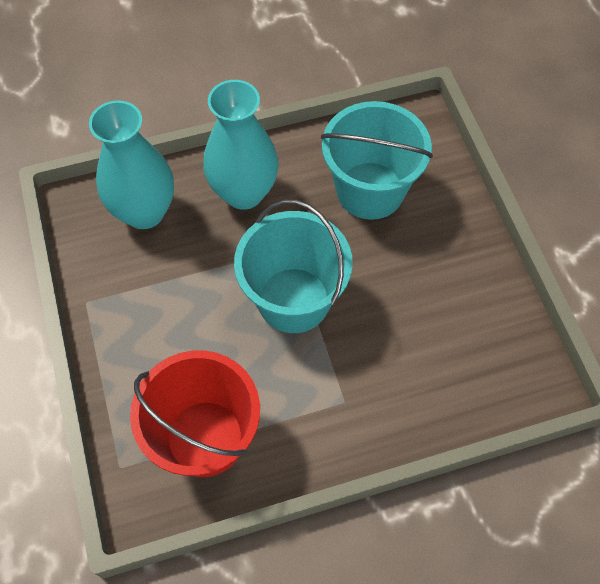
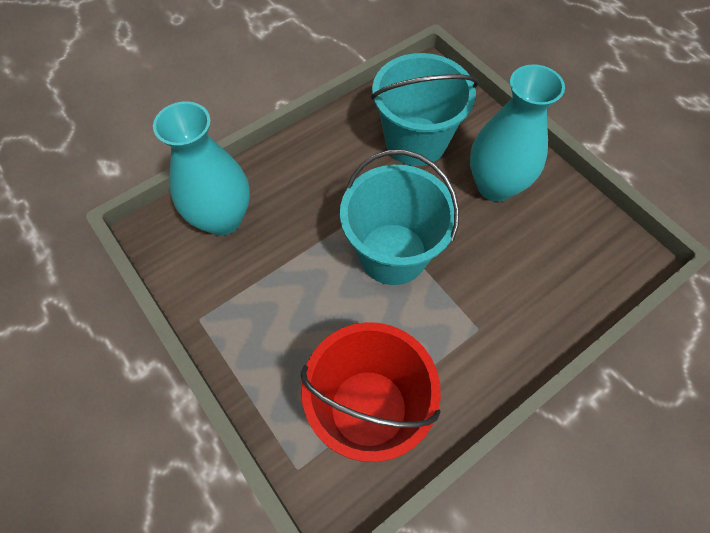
camera: 20 degrees left, 0 degrees up
(244, 192) = (307, 175): turquoise vase -> turquoise vase (495, 185)

